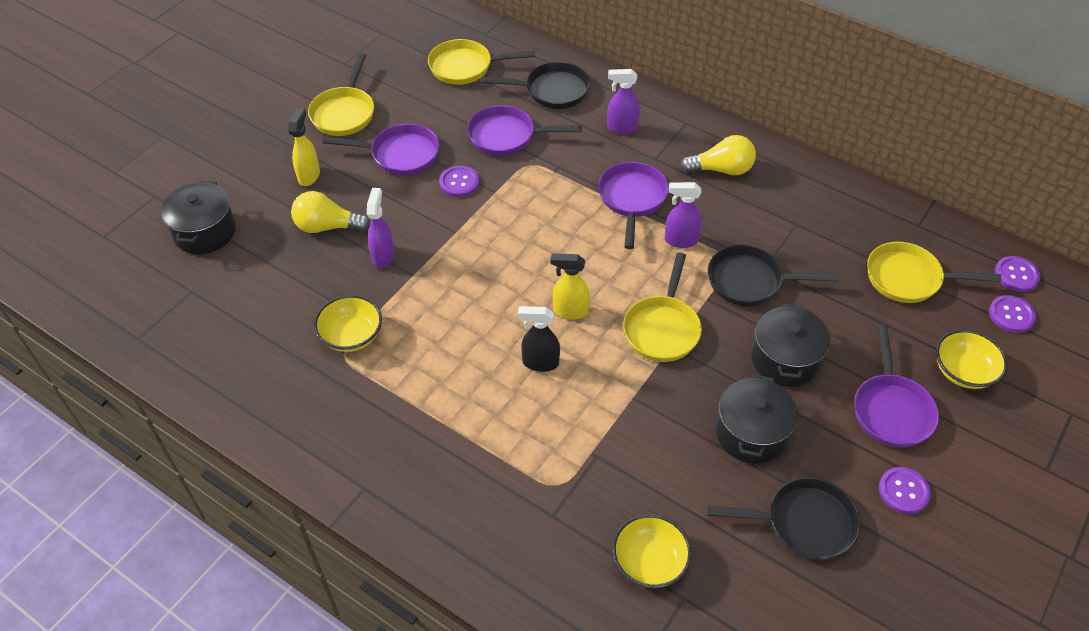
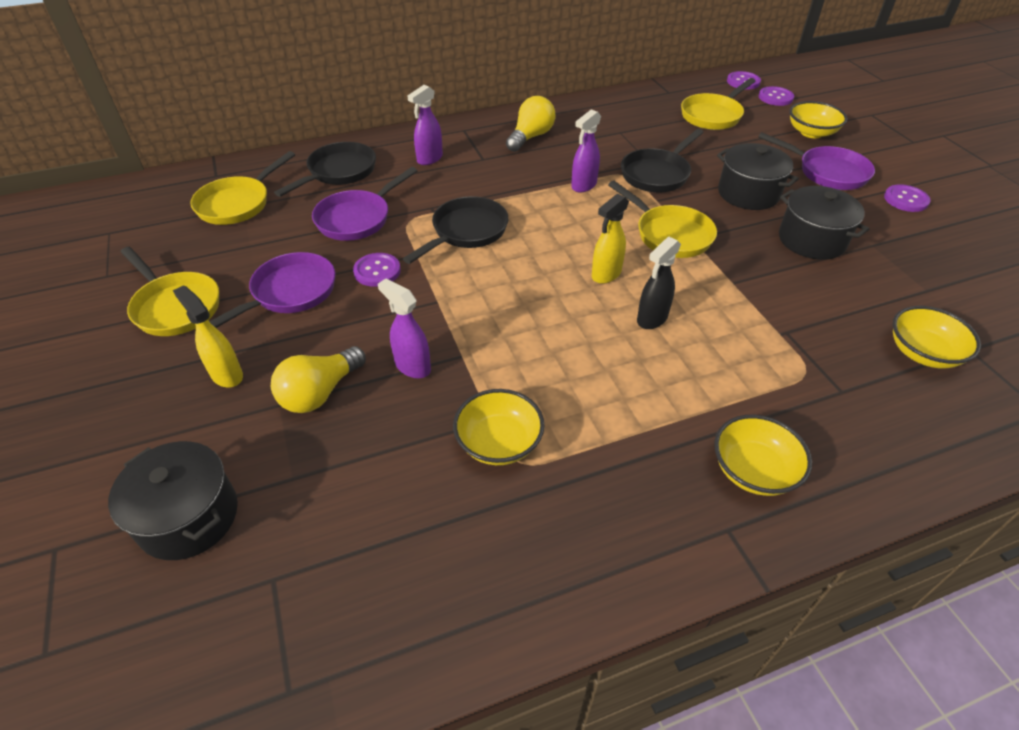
camera: 55 degrees left, 5 degrees down
(426, 484) = (753, 470): none -> yellow bowl
(632, 199) = (513, 188): purple pan -> none
(804, 523) = (916, 254): black pan -> black pan (466, 232)

